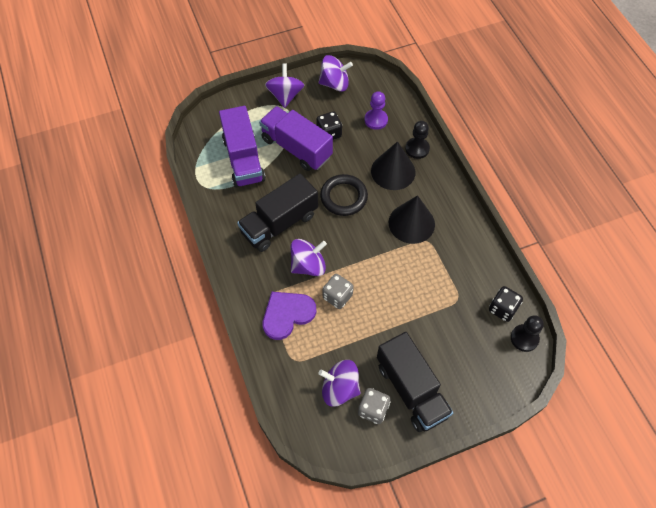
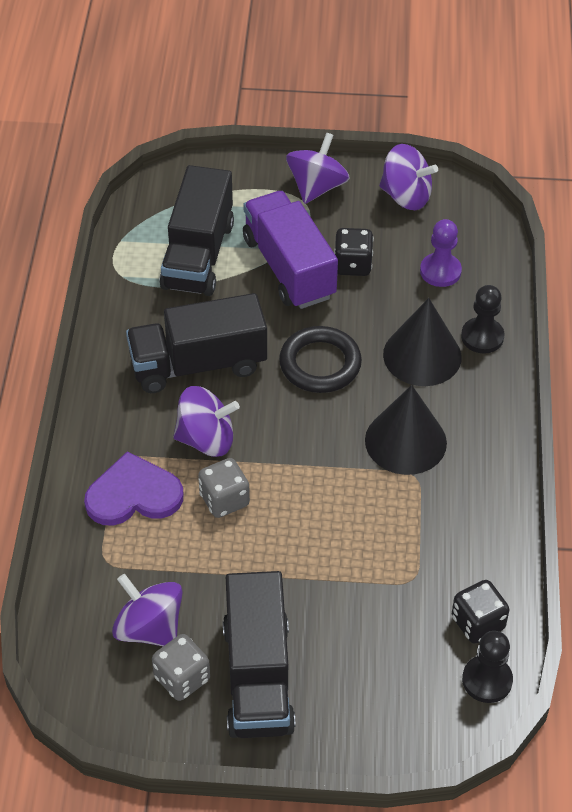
camera: 25 degrees right, 10 degrees down
(243, 159) = (198, 255): purple truck -> black truck

